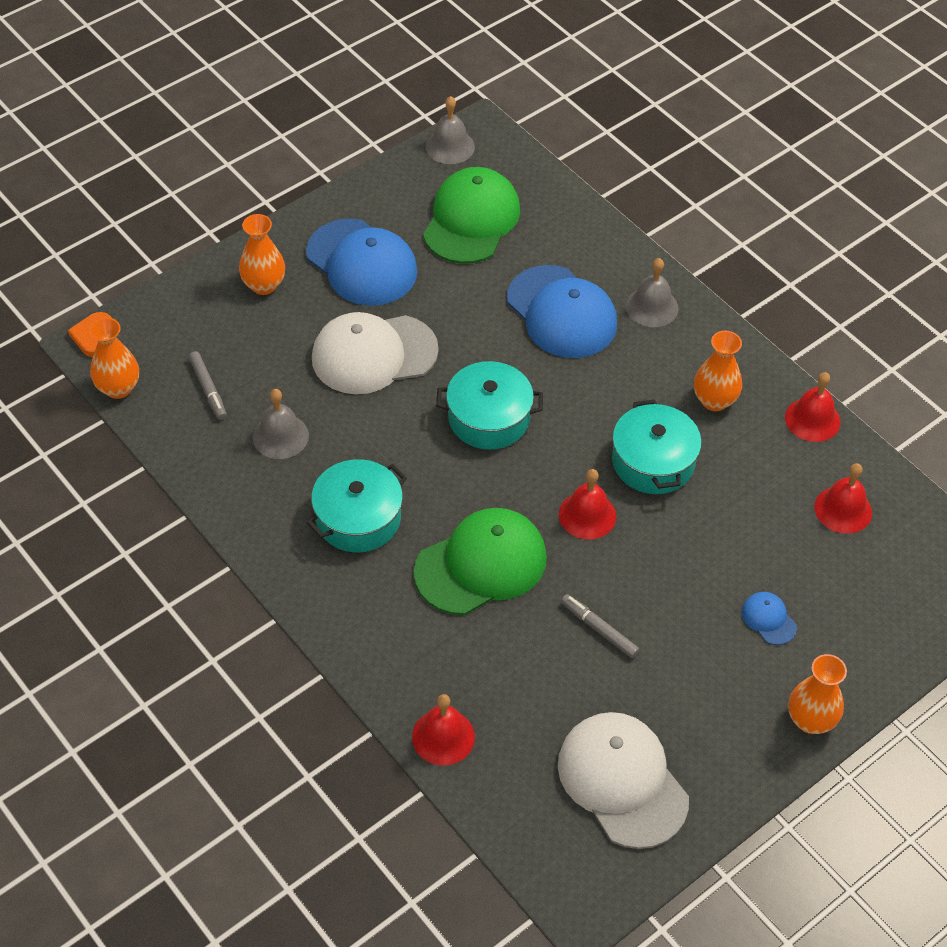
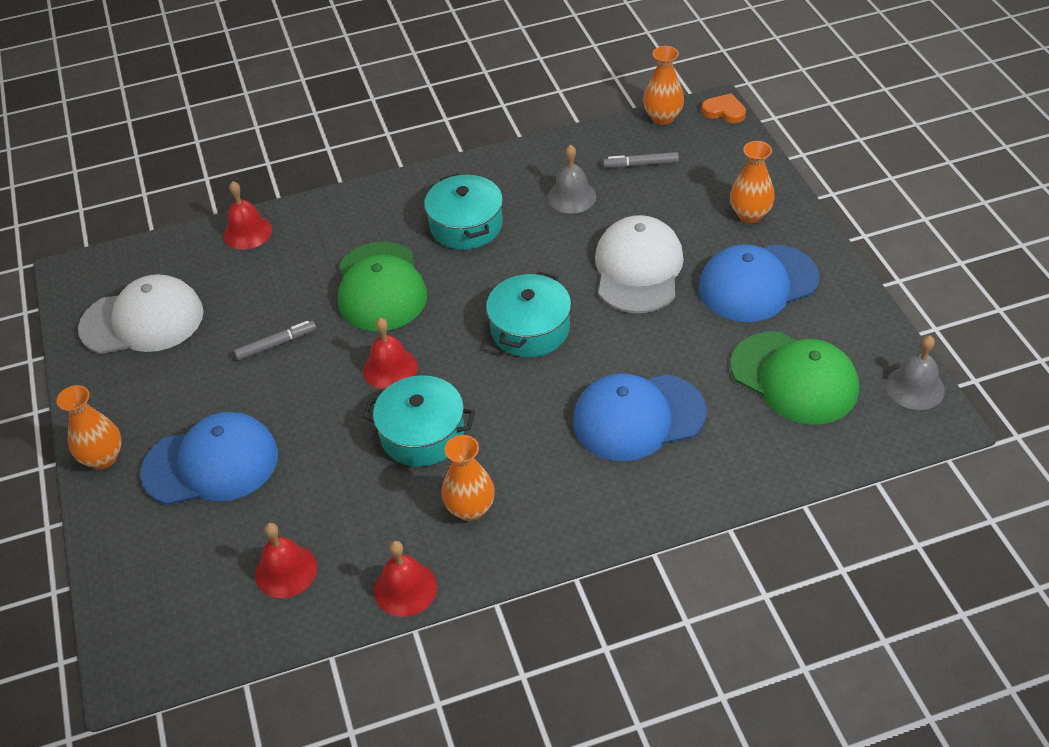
camera: 115 degrees right, 5 degrees down
(652, 307) = (617, 496): grey bell -> none
(768, 619) = (211, 463): blue cap -> blue cap, size x2.29

